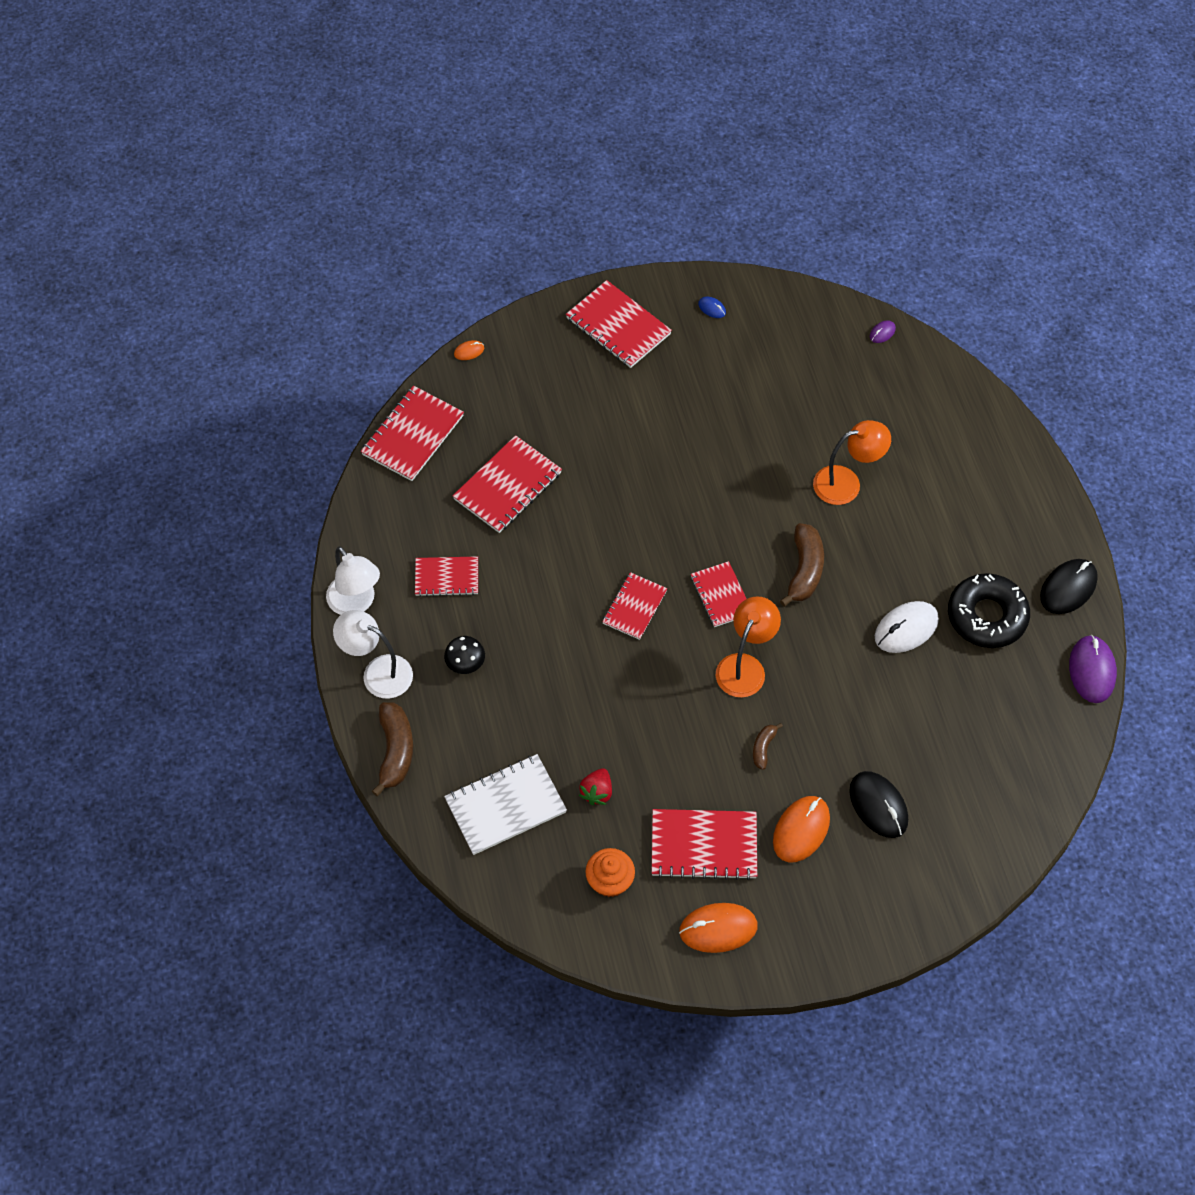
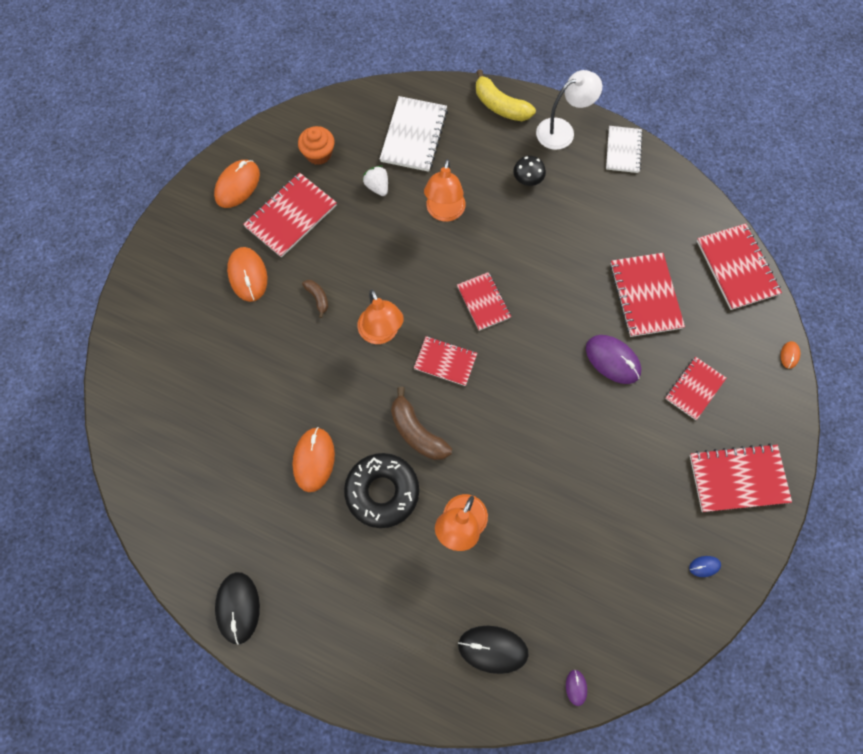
camera: 130 degrees right, 10 degrees up
(356, 603) = (623, 150): white lamp -> white notebook
(395, 751) = (500, 106): brown banana -> yellow banana
(447, 577) = (600, 211): red notebook -> red notebook (694, 389)
(570, 709) = (444, 212): none -> orange lamp
(597, 792) = (377, 187): red strawberry -> white strawberry
(878, 805) = (218, 332): black mouse -> black mouse (493, 649)
(906, 629) = (313, 460): white mouse -> orange mouse
(986, 616) = (272, 525): black donut -> black donut (382, 492)
(1091, 670) = (167, 558): purple mouse -> purple mouse (612, 360)

